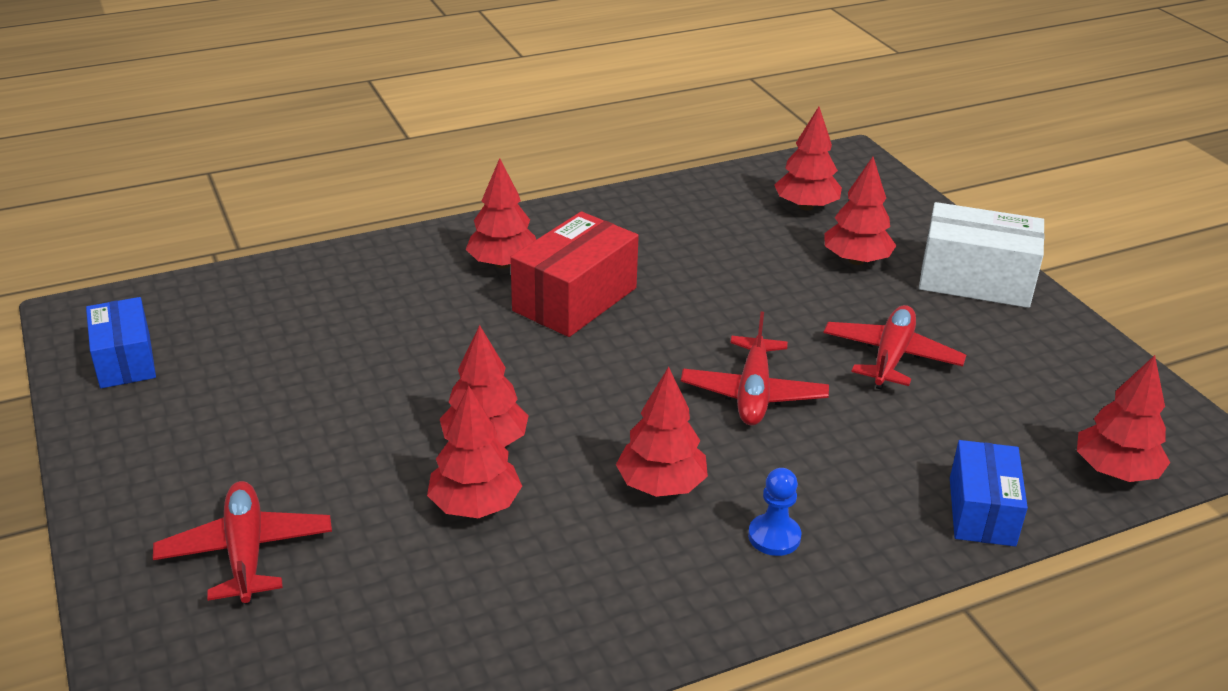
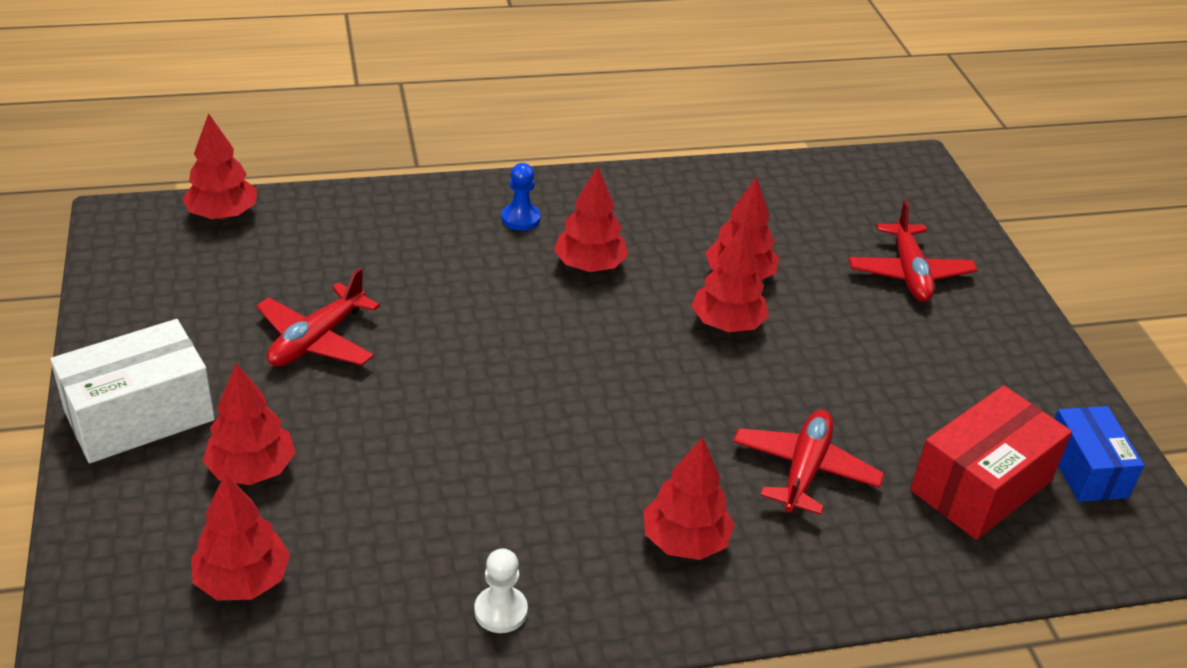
camera: 170 degrees left, 5 degrees up
(575, 299) = (610, 469): red box -> red box (981, 486)
(626, 213) = (500, 611): none -> white pawn
(753, 393) = (473, 327): red plane -> red plane (804, 470)
(975, 280) = (139, 416): white box -> white box turned 60 degrees counterclockwise
(981, 511) = (355, 208): blue box -> none

